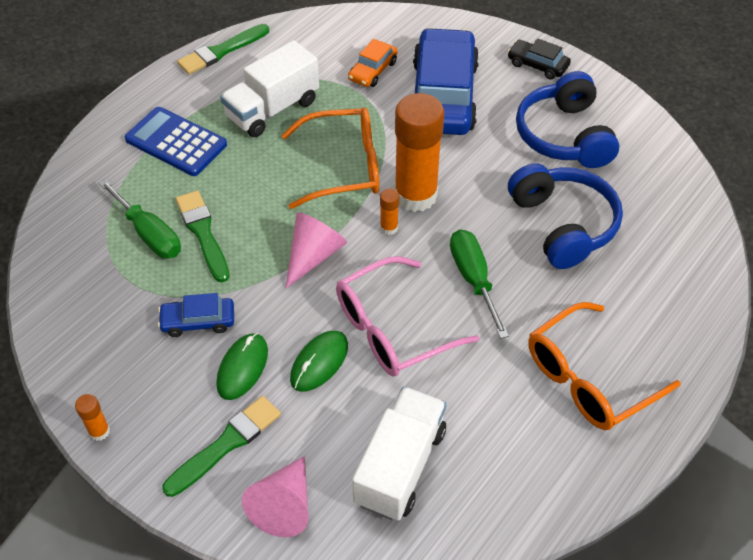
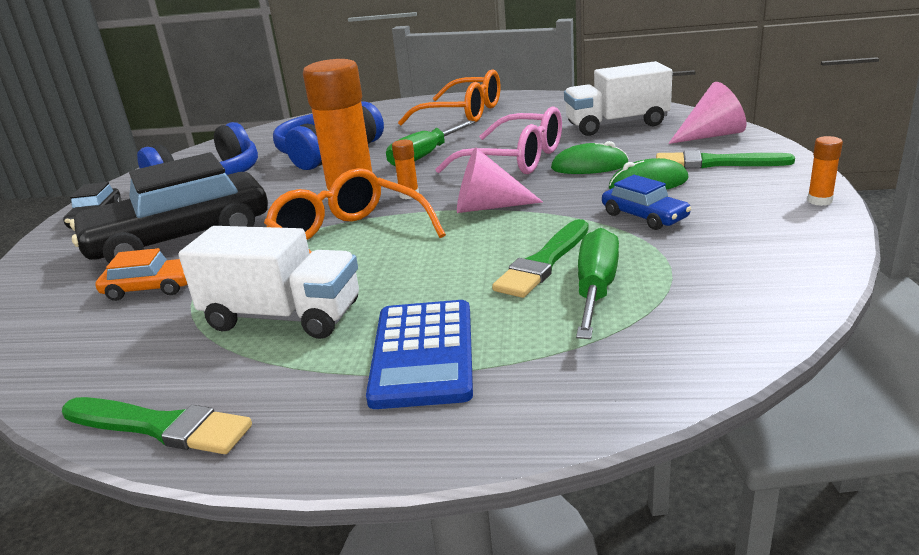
camera: 120 degrees left, 25 degrees down
(443, 95) = (180, 238): blue car -> black car

